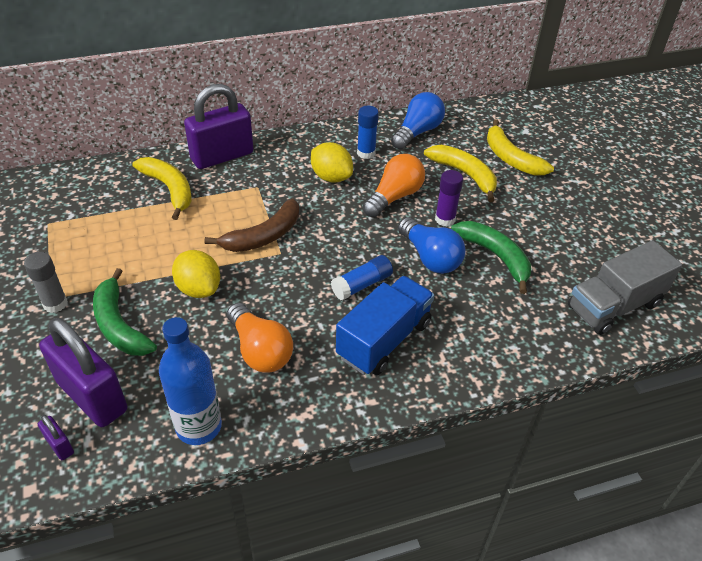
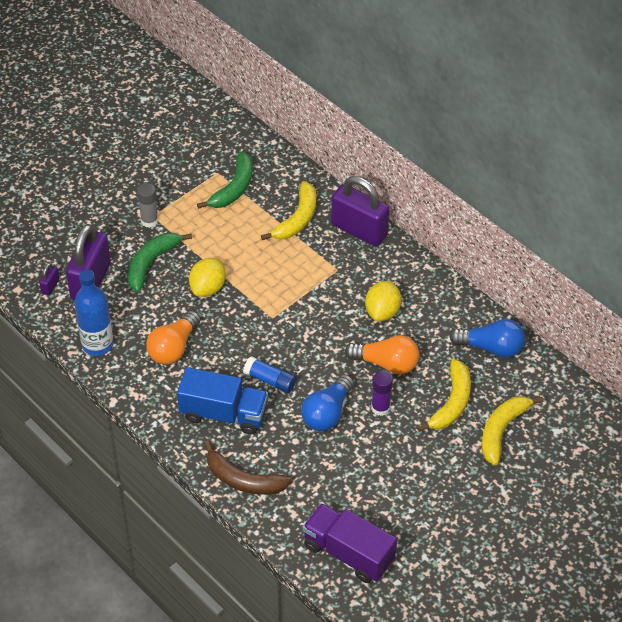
camera: 65 degrees right, 5 degrees up
(264, 236) = (284, 299): brown banana -> brown banana (243, 480)
(366, 153) = (432, 322): blue glue stick -> none
(495, 256) = (356, 456): green banana -> green banana (234, 188)
(614, 306) = (348, 553): grey truck -> purple truck

